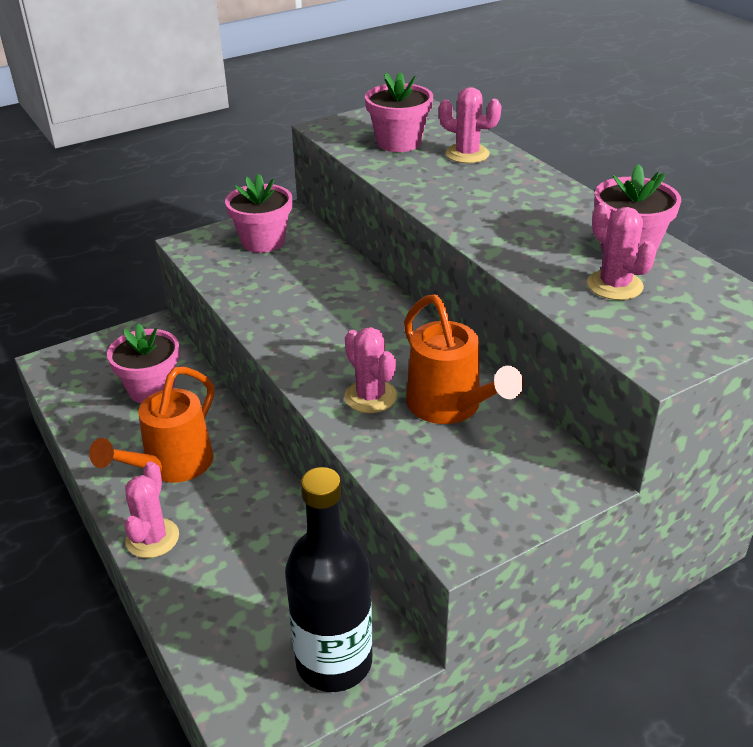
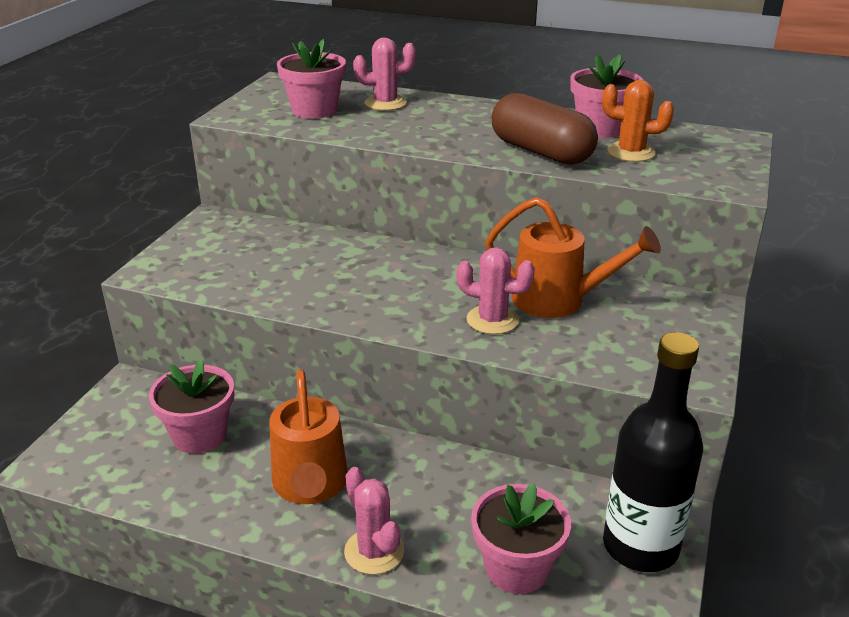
camera: 40 degrees left, 5 degrees down
(263, 241) = (221, 246): pink flower pot -> pink flower pot (517, 568)
(526, 252) = (541, 152): none -> brown capsule
(614, 285) = (631, 152): pink cactus -> orange cactus

